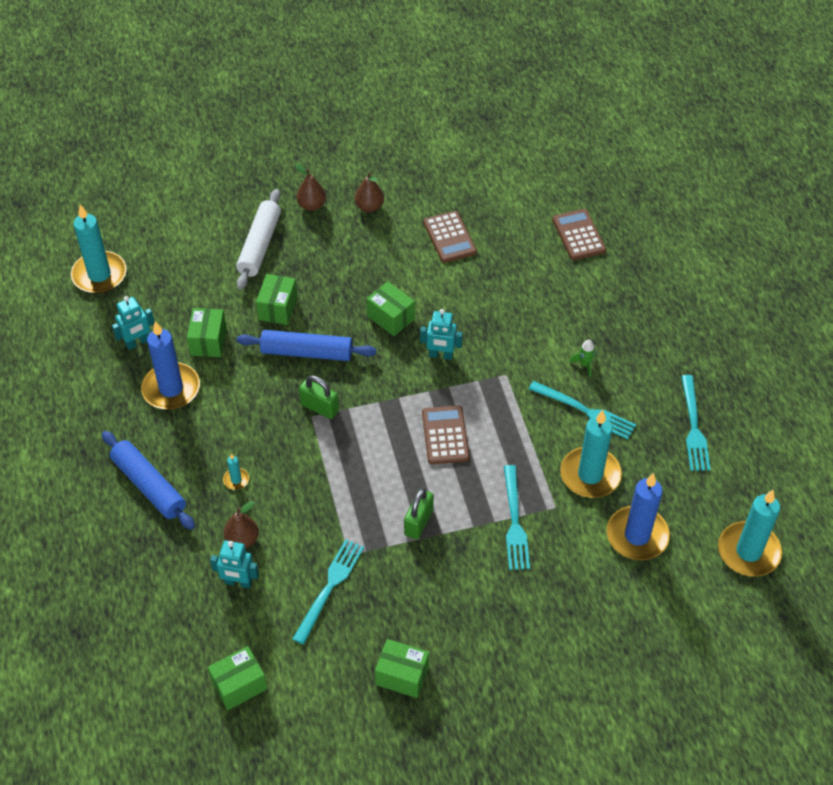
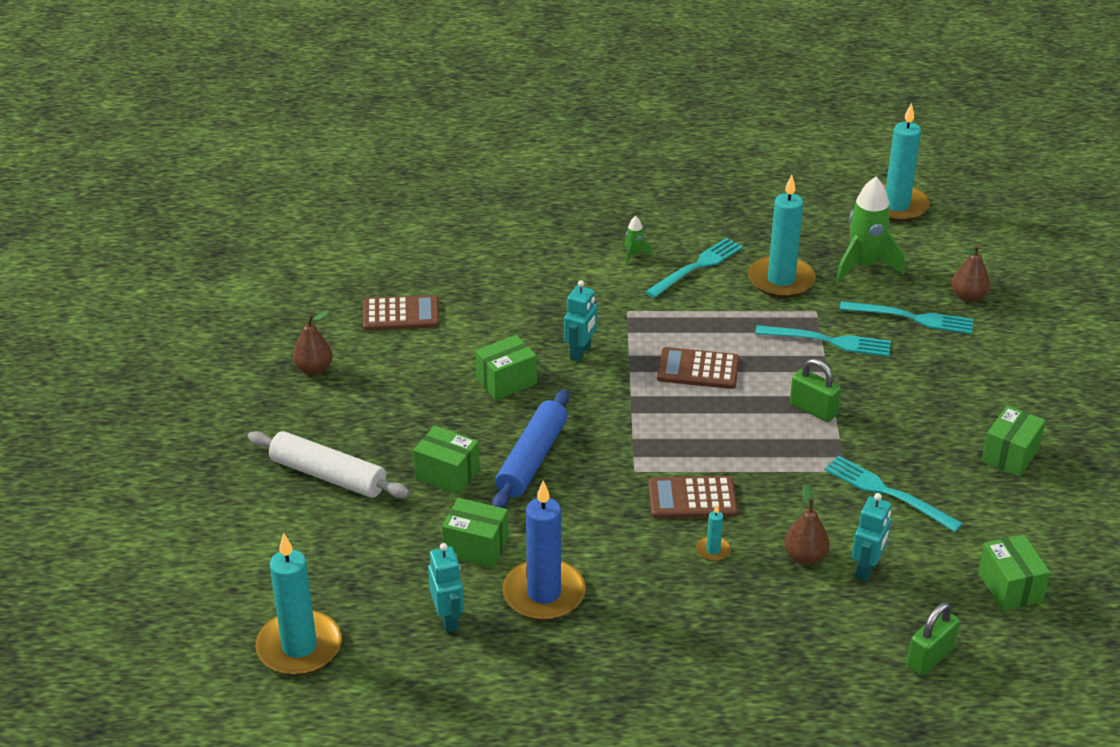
camera: 75 degrees left, 15 degrees down
(149, 485) = (699, 634): blue rolling pin -> none
(311, 205) = (282, 418): brown pear -> brown pear (968, 297)
(319, 408) = (624, 461): green padlock -> green padlock (930, 657)
(578, 235) = (447, 223): brown calculator -> brown calculator (692, 498)
(637, 535) = (864, 266): blue candle -> green rocket
(694, 427) = (740, 205): turquoise fork -> turquoise fork (912, 318)

